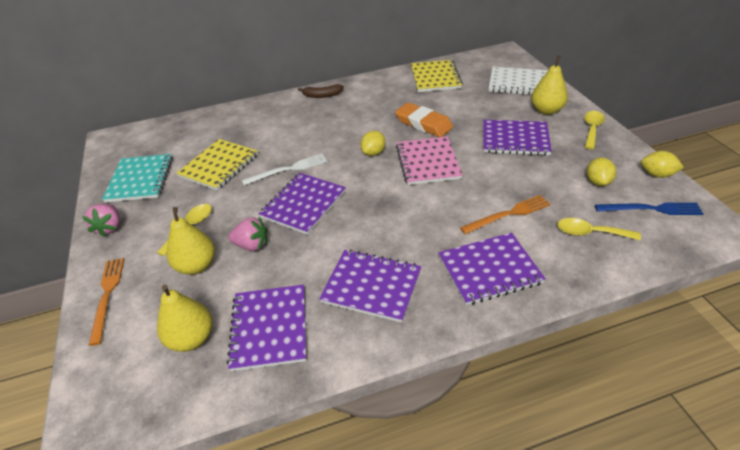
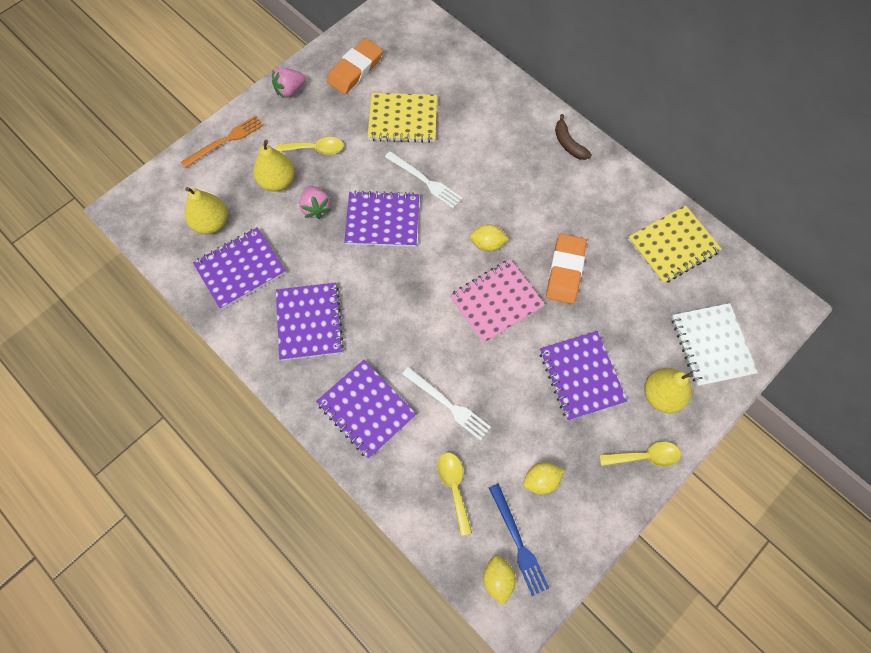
camera: 60 degrees right, 25 degrees up
(140, 179) = (355, 69): turquoise notebook -> orange eraser
(508, 214) = (448, 404): orange fork -> white fork
(657, 174) = (584, 542): yellow lemon -> yellow lemon (497, 579)

